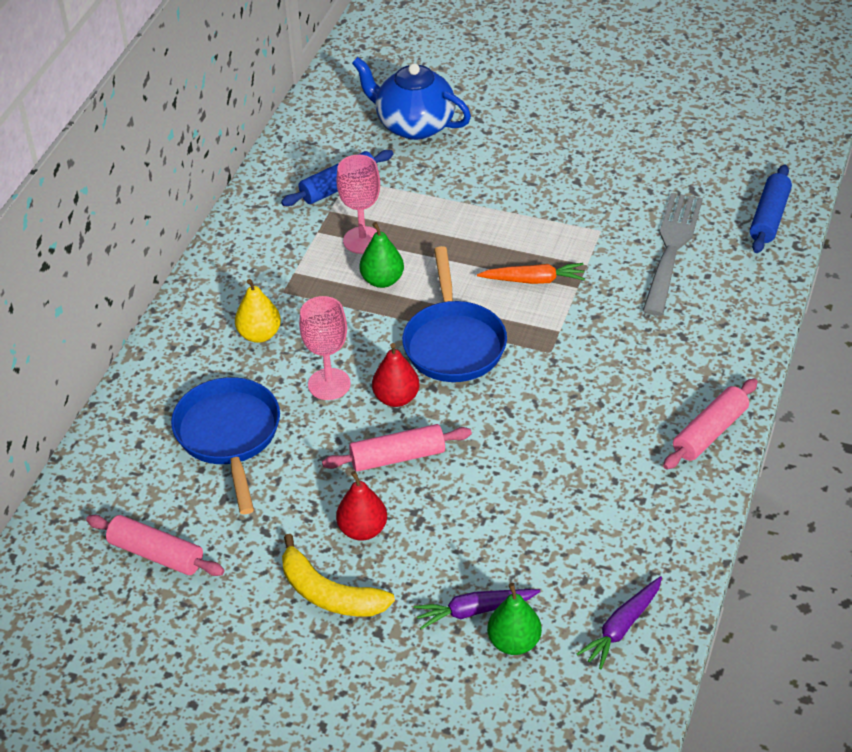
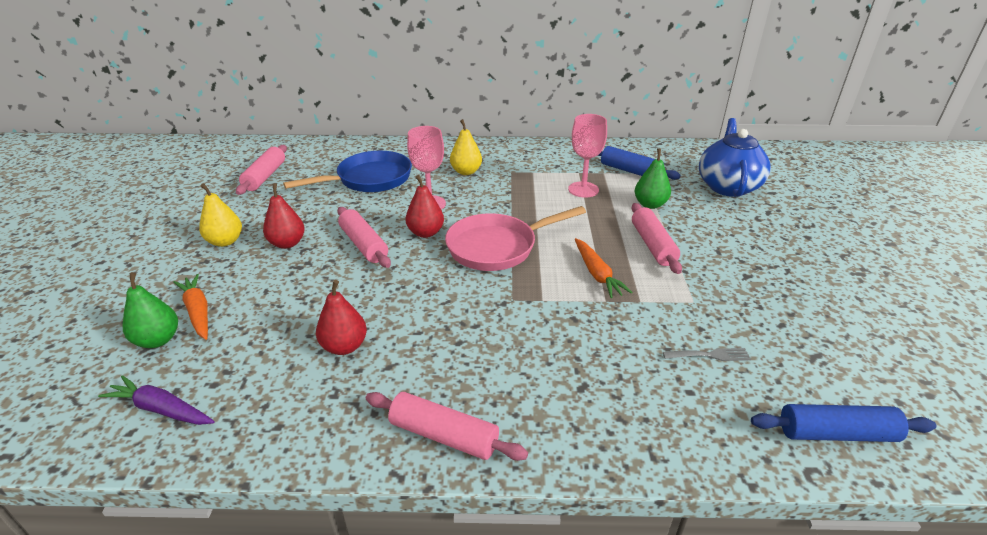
camera: 70 degrees right, 10 degrees down
(329, 593) = (225, 241): yellow banana -> yellow pear
(382, 280) = (547, 205): green pear -> green pear (650, 204)
(453, 343) = (497, 247): blue pan -> pink pan
(474, 611) = (198, 311): purple carrot -> orange carrot
(501, 224) = (652, 245): none -> pink rolling pin
(578, 488) = (344, 346): none -> red pear
(671, 248) = (710, 355): grey fork -> grey fork, size x0.42

